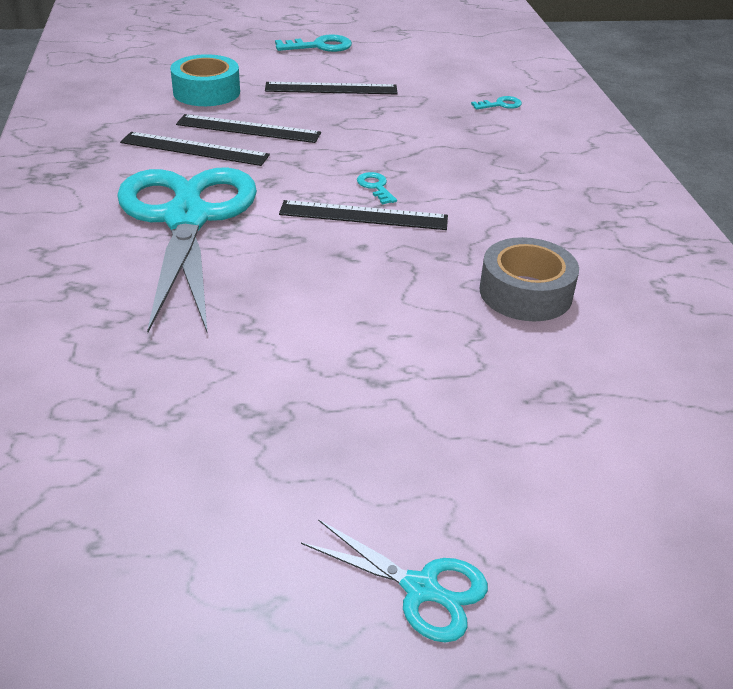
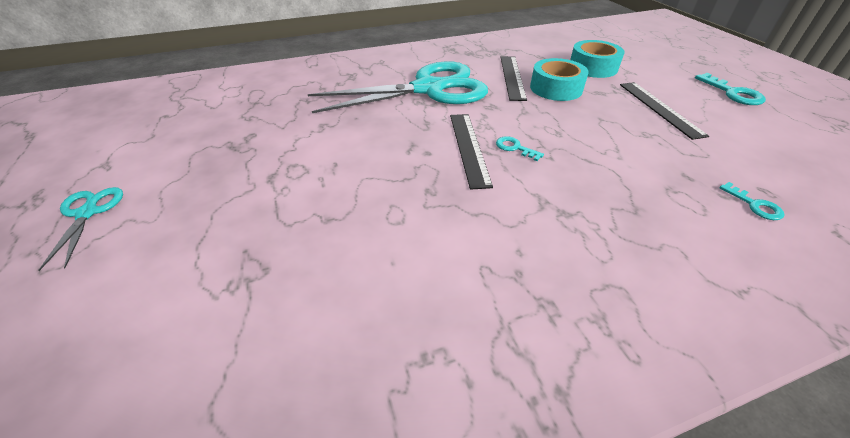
camera: 80 degrees right, 5 degrees up
(248, 129) = (556, 88): black ruler -> turquoise tape
(375, 187) = (515, 148): turquoise key -> turquoise key turned 105 degrees counterclockwise
(421, 588) = (87, 213): turquoise scissors -> turquoise scissors turned 150 degrees clockwise
(525, 293) = (390, 243): grey tape -> none

